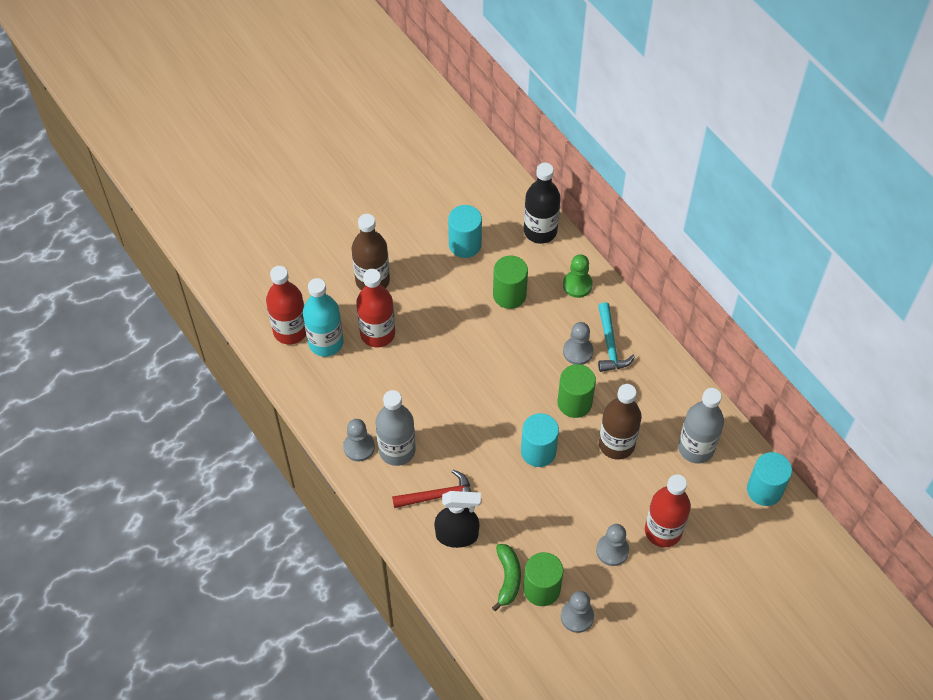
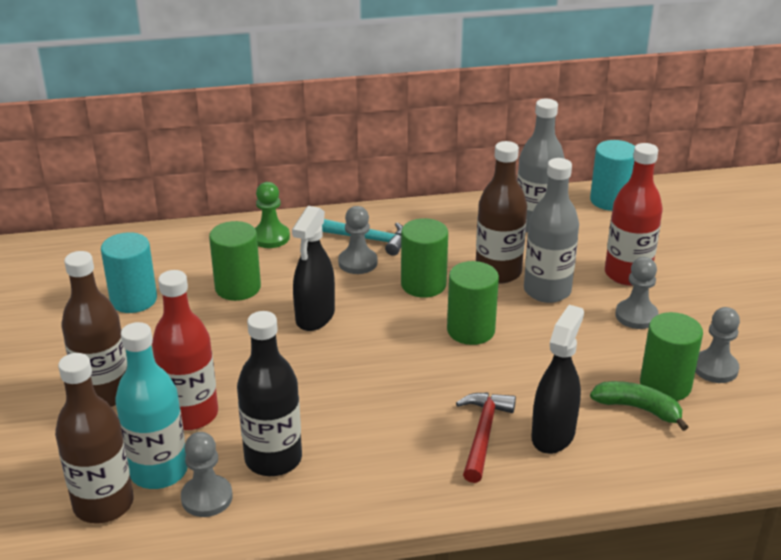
camera: 65 degrees left, 25 degrees down
(290, 330) = (103, 504): red bottle -> brown bottle
(359, 447) = (356, 489): grey pawn -> grey pawn (207, 498)
(397, 450) = (388, 452): grey bottle -> grey bottle (547, 291)
(503, 354) = (315, 316): none -> black spray bottle
(538, 451) = (471, 330): turquoise cylinder -> green cylinder
(540, 231) = (174, 241): black bottle -> black bottle (273, 459)

